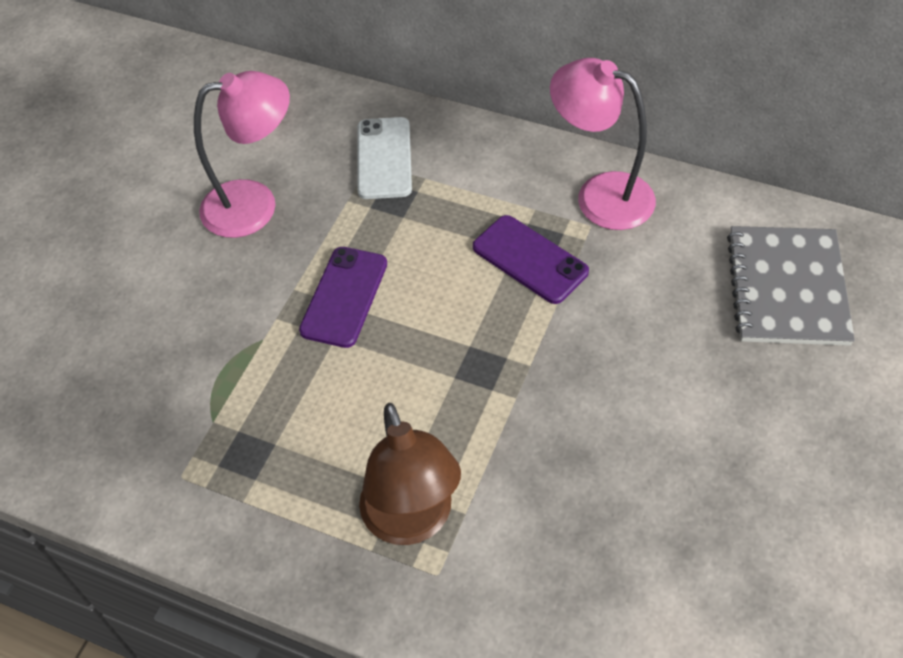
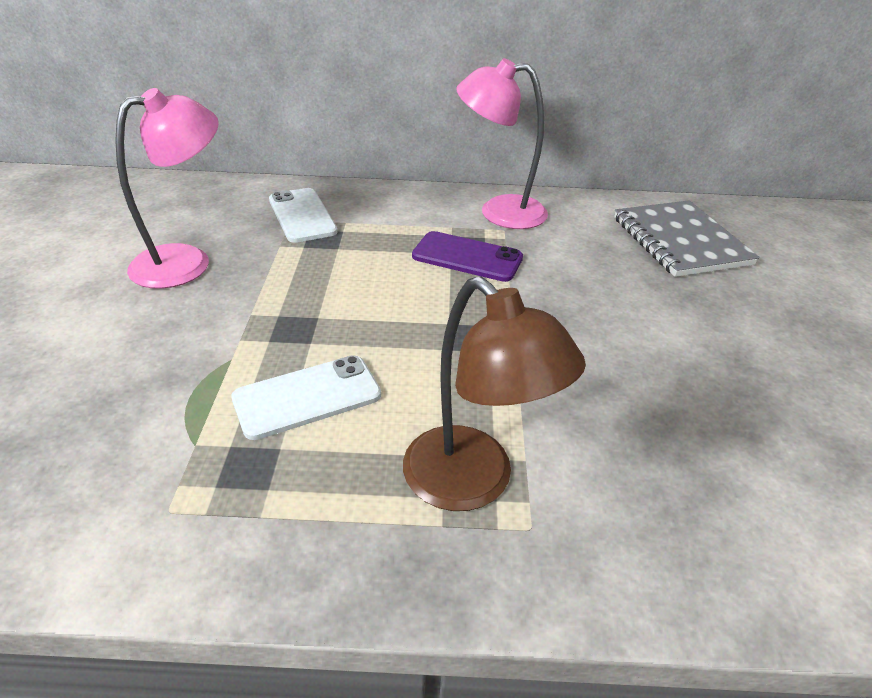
camera: 25 degrees left, 15 degrees down
(312, 398) = (307, 397): none -> white phone
(344, 297) = (306, 311): purple phone -> none

